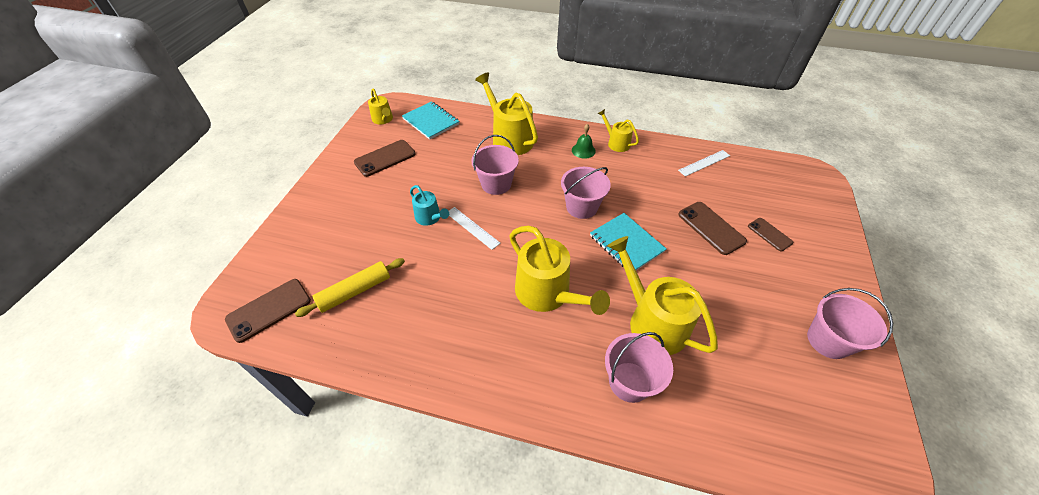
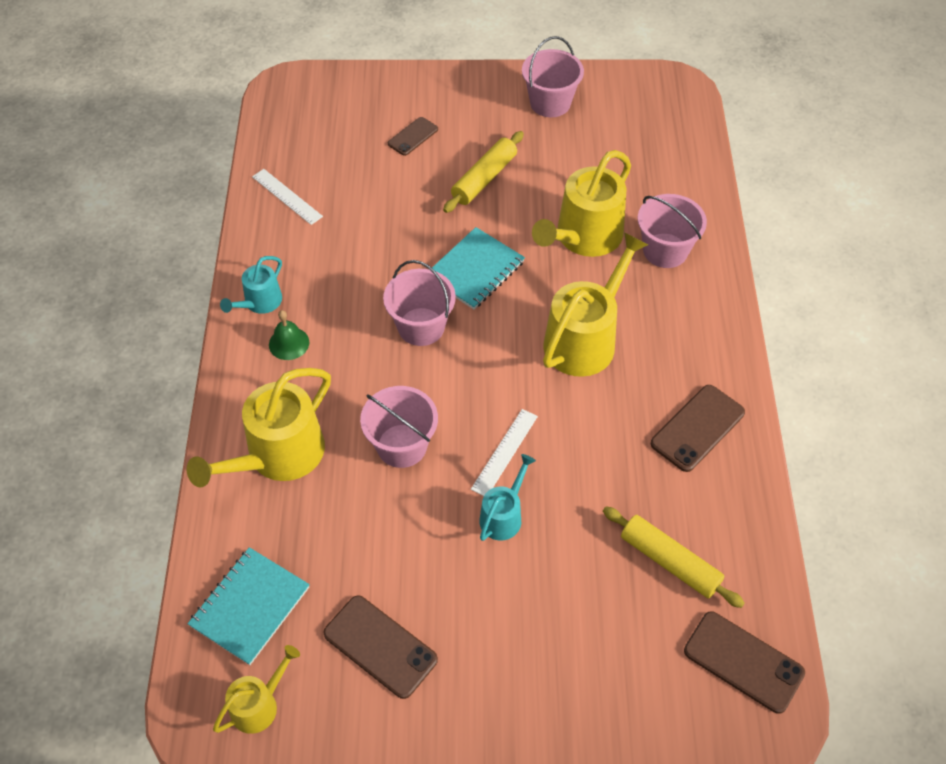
camera: 105 degrees left, 5 degrees up
(616, 143) = (260, 302): yellow watering can -> turquoise watering can
(711, 228) = (419, 189): brown phone -> brown phone (697, 428)
(723, 269) = (484, 178): none -> yellow rolling pin

